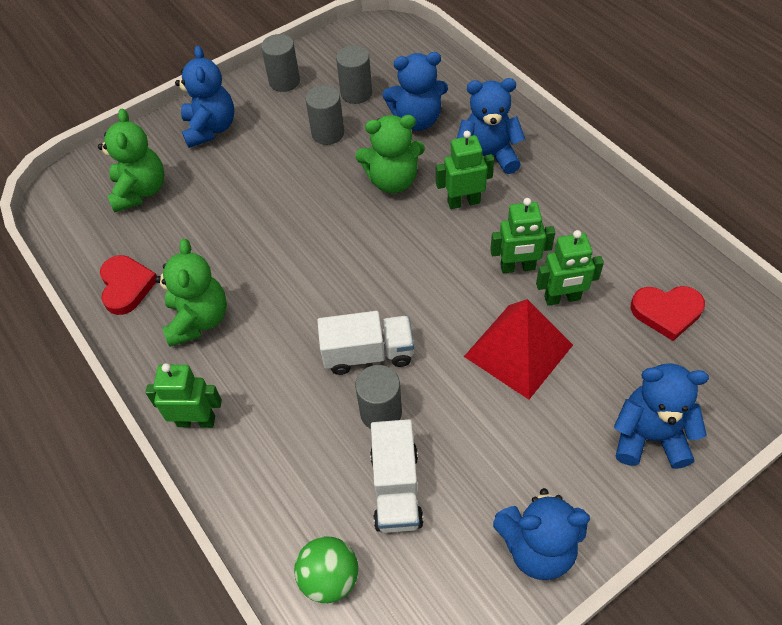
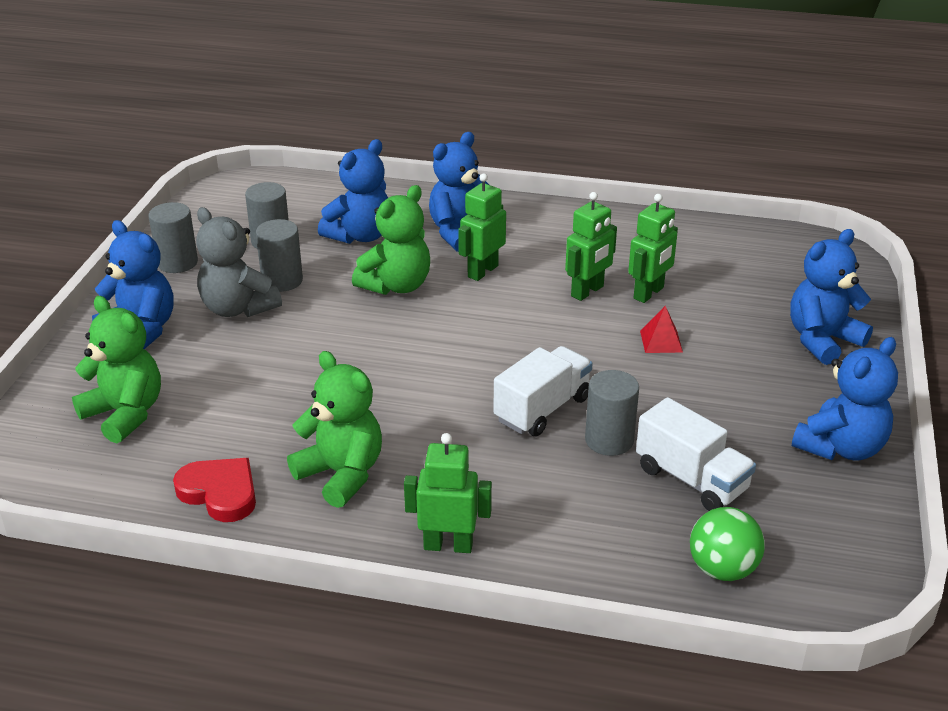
camera: 45 degrees left, 20 degrees down
(196, 421) = (448, 545): green robot -> green robot turned 45 degrees clockwise
(279, 142) = (238, 308): none -> grey teddy bear
(518, 350) = (661, 341): red pyramid -> red pyramid, size x0.44
(666, 312) = (734, 264): red heart -> none

